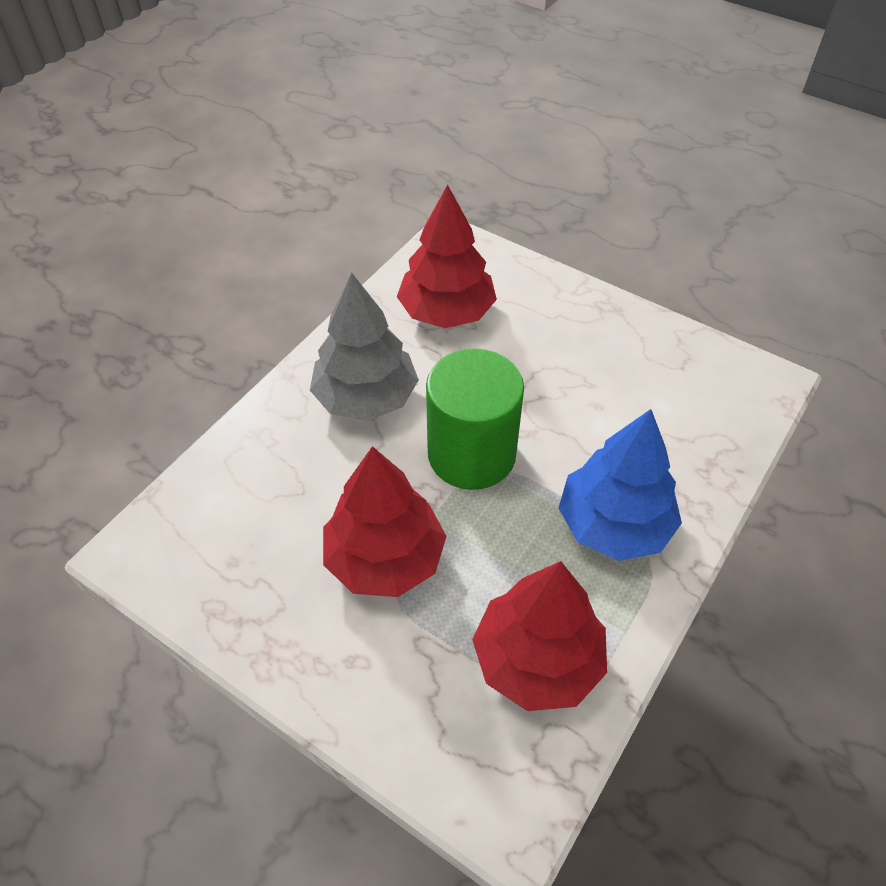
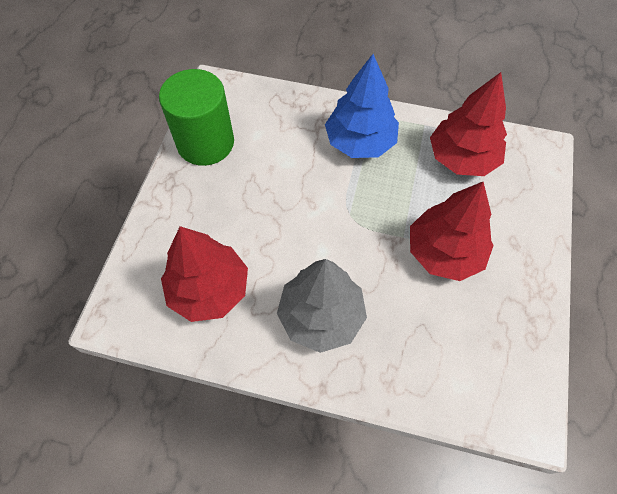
camera: 110 degrees left, 10 degrees up
(471, 454) = (343, 229): green cylinder -> green cylinder (205, 143)

